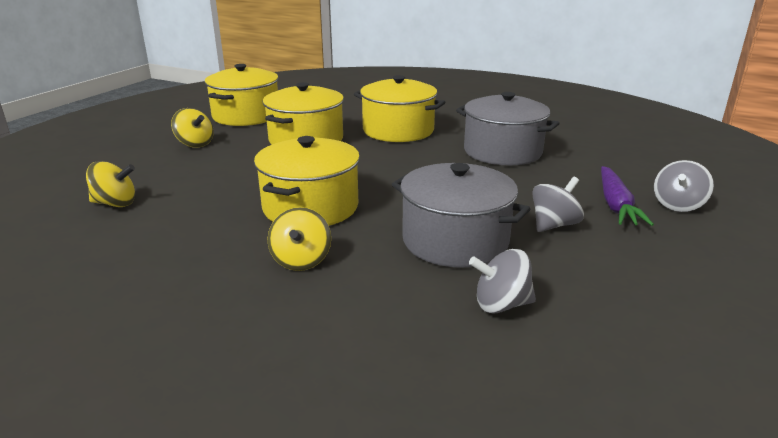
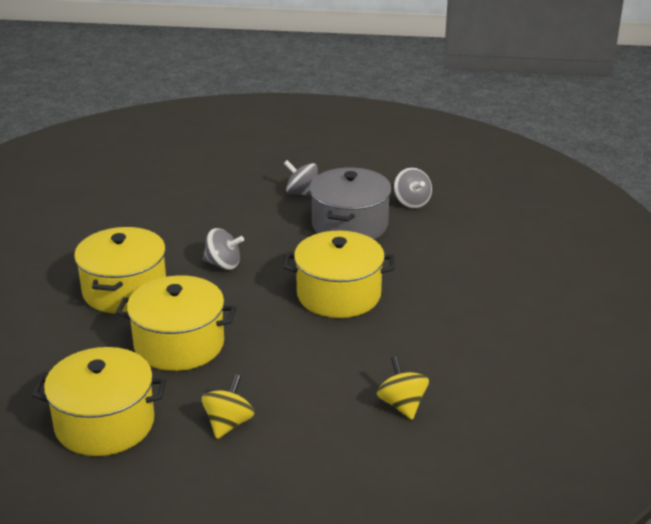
camera: 110 degrees left, 5 degrees up
(301, 260) = (418, 276): yellow spinning top -> none
(502, 151) = (165, 225): grey pot -> none
(615, 204) = (255, 173): purple carrot -> none
(678, 205) = (243, 153): grey spinning top -> grey spinning top (223, 264)

